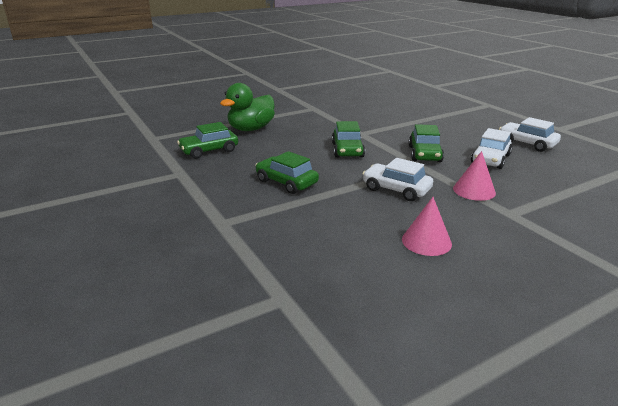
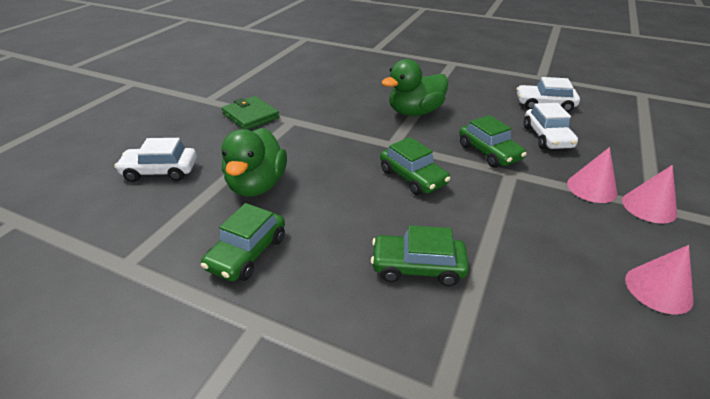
camera: 35 degrees left, 10 degrees up
(291, 101) = (251, 116): none -> green wallet
(396, 189) = (534, 220): white car -> white car (160, 171)
(405, 123) = (415, 112): none -> green duck
(504, 212) = (649, 207): none -> pink cone

